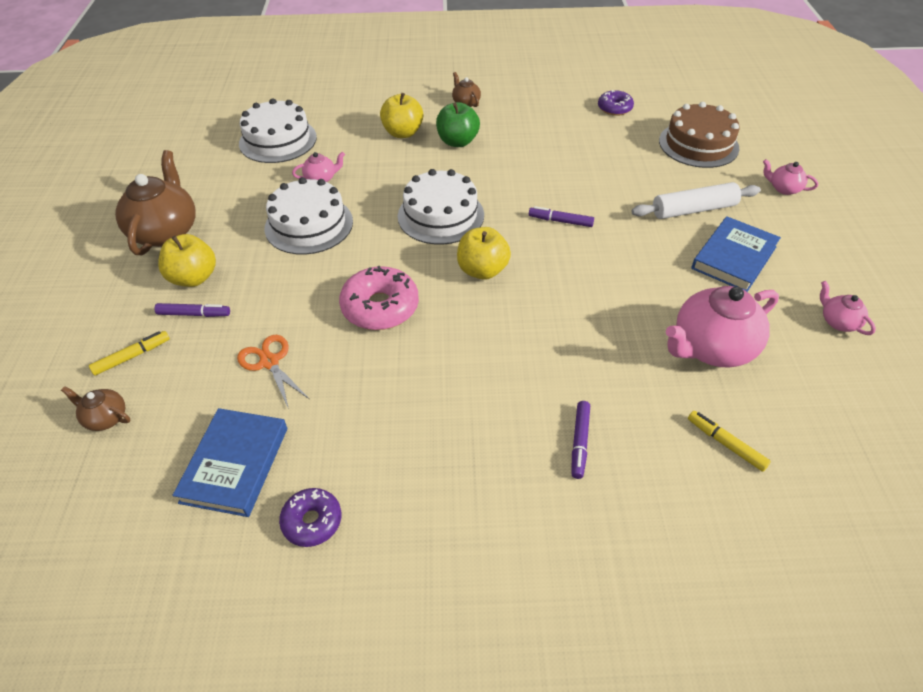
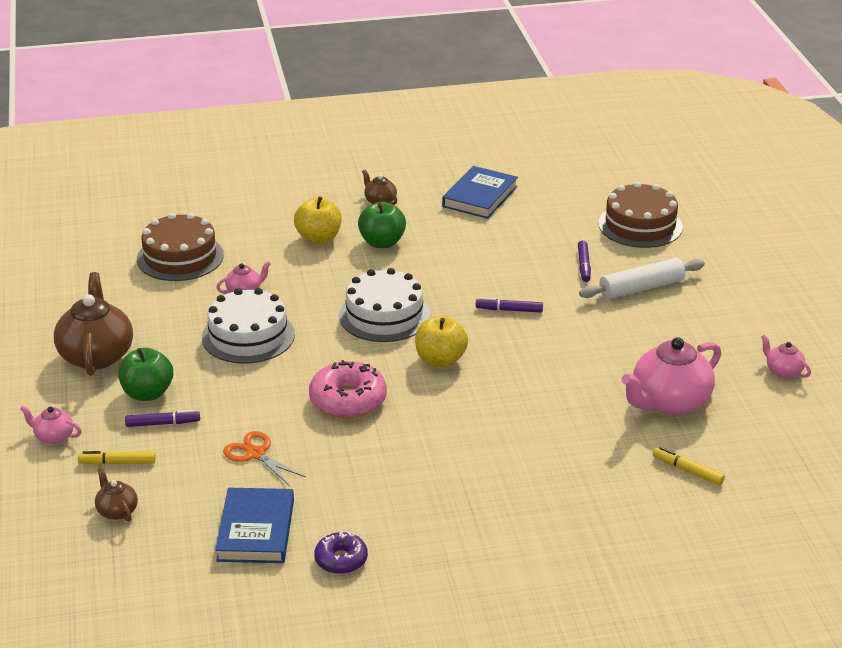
camera: 10 degrees left, 15 degrees down
(105, 418) = (117, 511): brown teapot -> brown teapot turned 45 degrees clockwise
(132, 356) = (117, 463): yellow marker -> yellow marker turned 135 degrees counterclockwise
(194, 278) = (147, 393): yellow apple -> green apple
(278, 140) = (180, 257): white cake -> brown cake
(579, 442) = (561, 483): purple marker -> purple marker (584, 265)
(614, 108) = (546, 195): purple donut -> none
(734, 257) = (684, 327): blue book -> blue book (480, 196)
(783, 188) = (730, 261): pink teapot -> pink teapot (53, 437)

